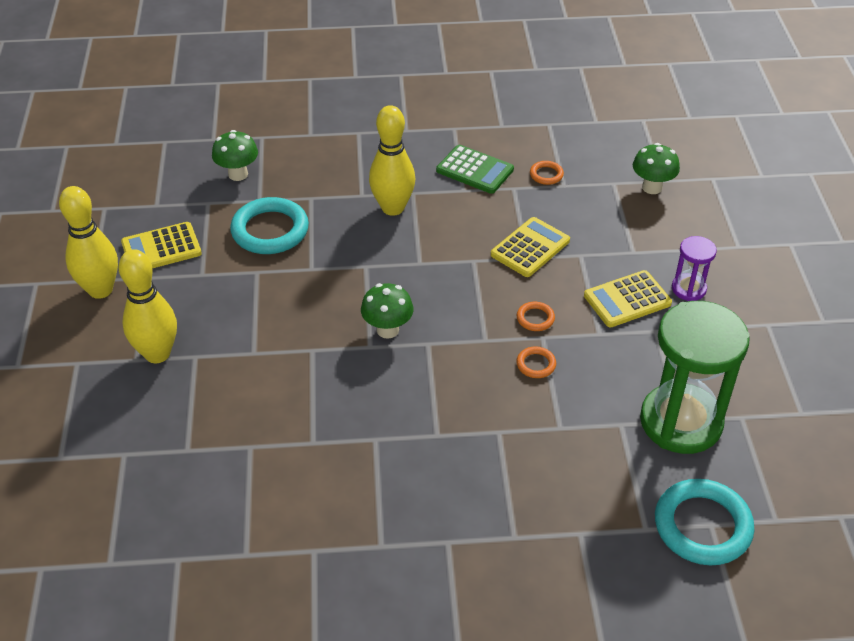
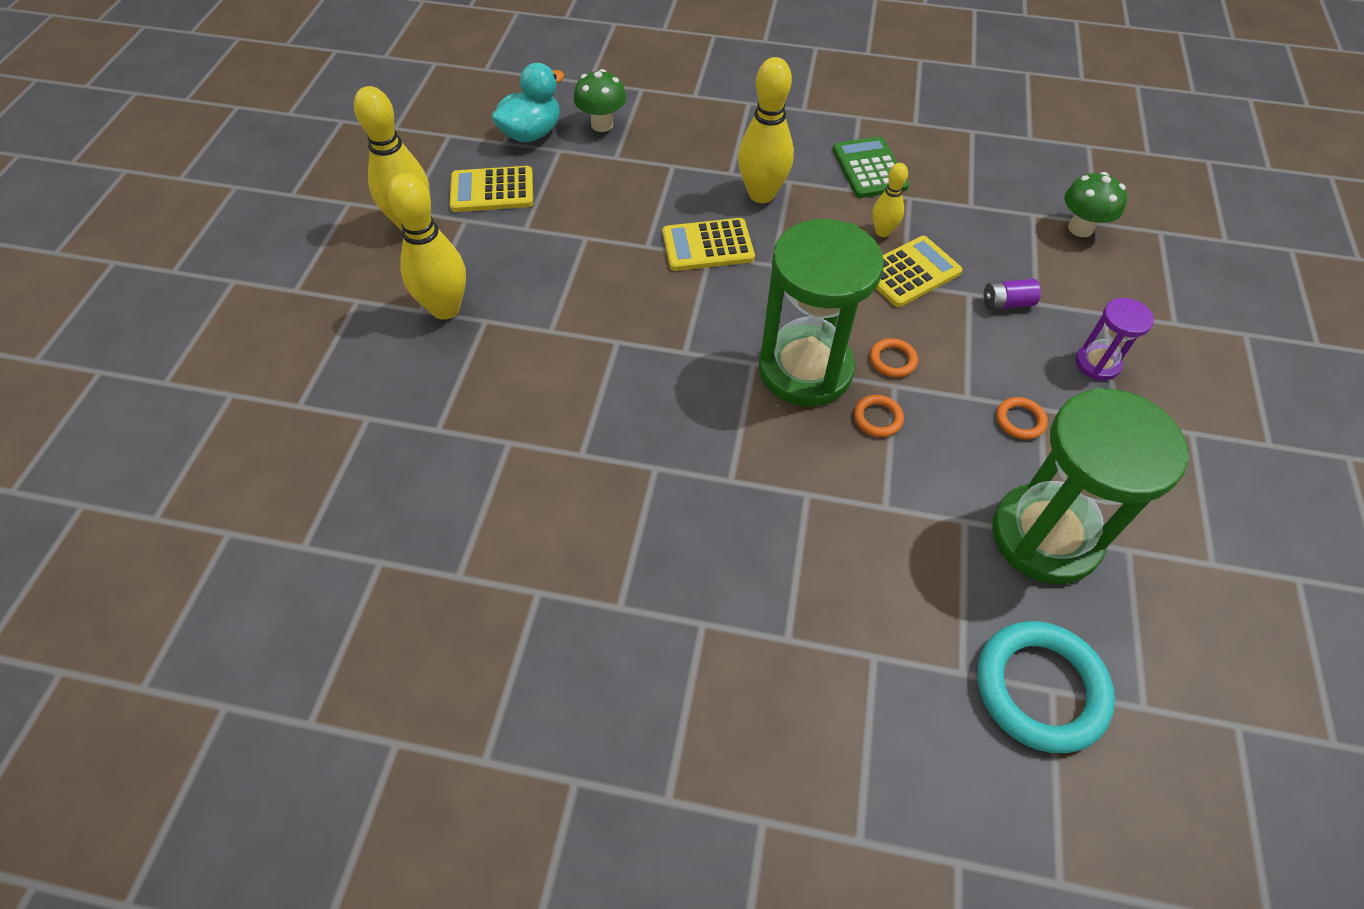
camera: 15 degrees right, 10 degrees up
(178, 193) = (531, 133): none -> turquoise duck
(270, 230) = (616, 193): turquoise ring -> none
(387, 330) = (711, 336): green mushroom -> none
(470, 340) = (805, 369): none -> green hourglass
(474, 170) = (869, 168): green calculator -> green calculator turned 150 degrees counterclockwise
(499, 220) = (882, 232): none -> yellow bowling pin
(546, 175) = (953, 189): orange ring -> orange ring (1020, 420)
(610, 257) = (1006, 303): none -> purple battery
(627, 299) = (1014, 361): yellow calculator -> yellow calculator (707, 245)

